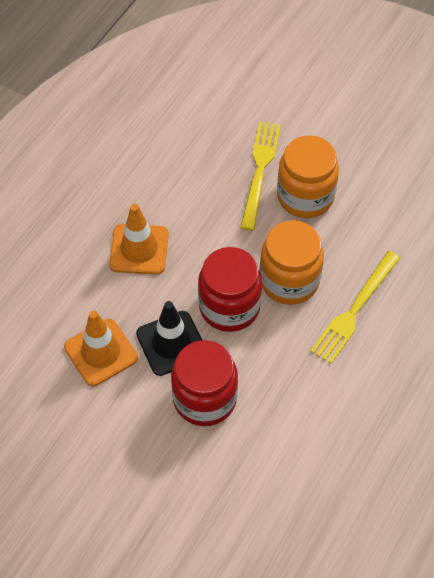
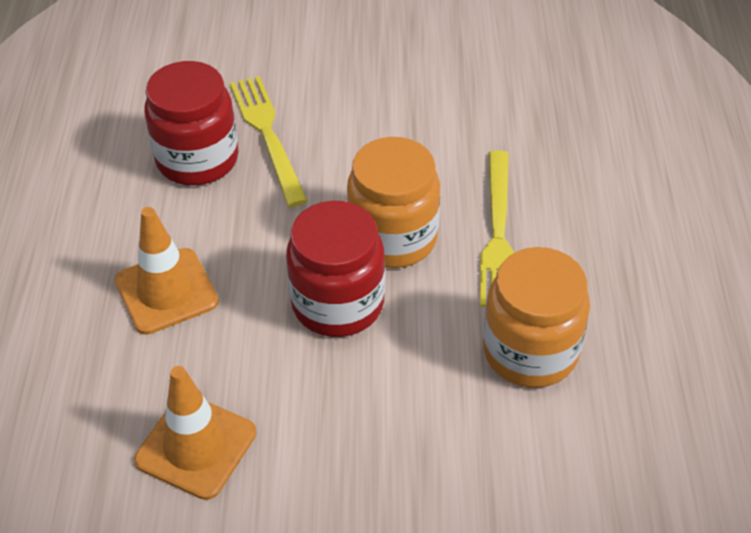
camera: 30 degrees left, 10 degrees down
(171, 343) = (290, 385): black traffic cone -> none
(204, 398) = (384, 432): red jar -> red jar (197, 159)
(305, 196) = (344, 138): orange jar -> orange jar (530, 351)

